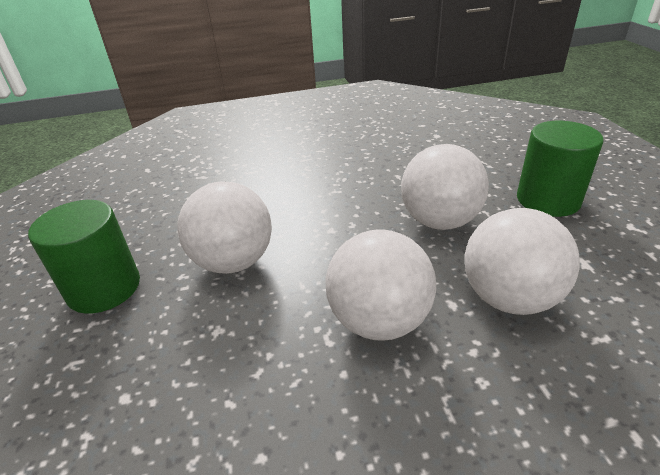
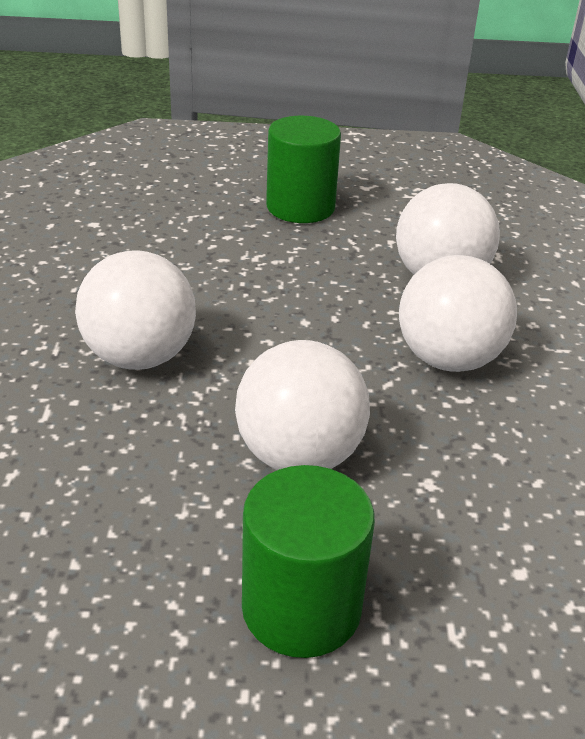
camera: 80 degrees left, 0 degrees up
(439, 221) = (300, 279): white ball -> white ball (139, 357)

